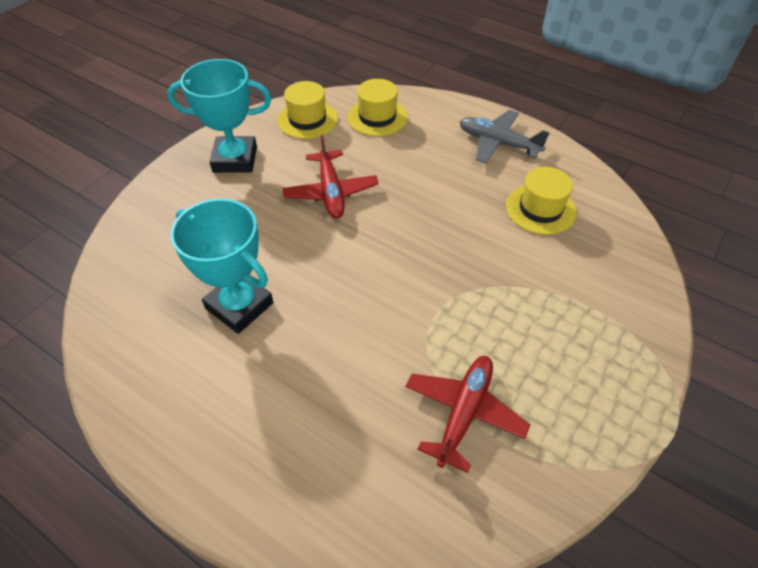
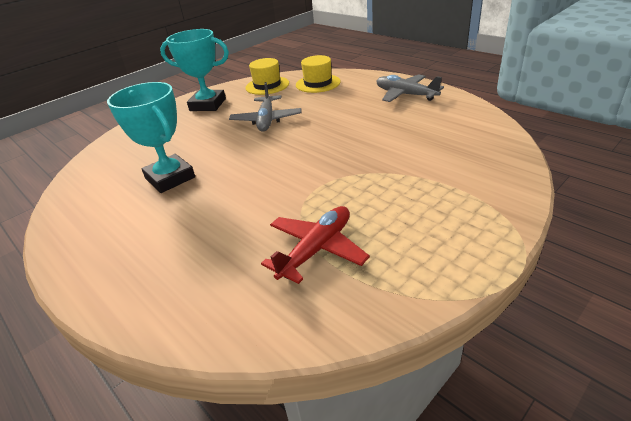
camera: 15 degrees right, 15 degrees down
(331, 192) = (266, 120): red plane -> grey plane
(540, 209) = (428, 129): yellow hat -> none

